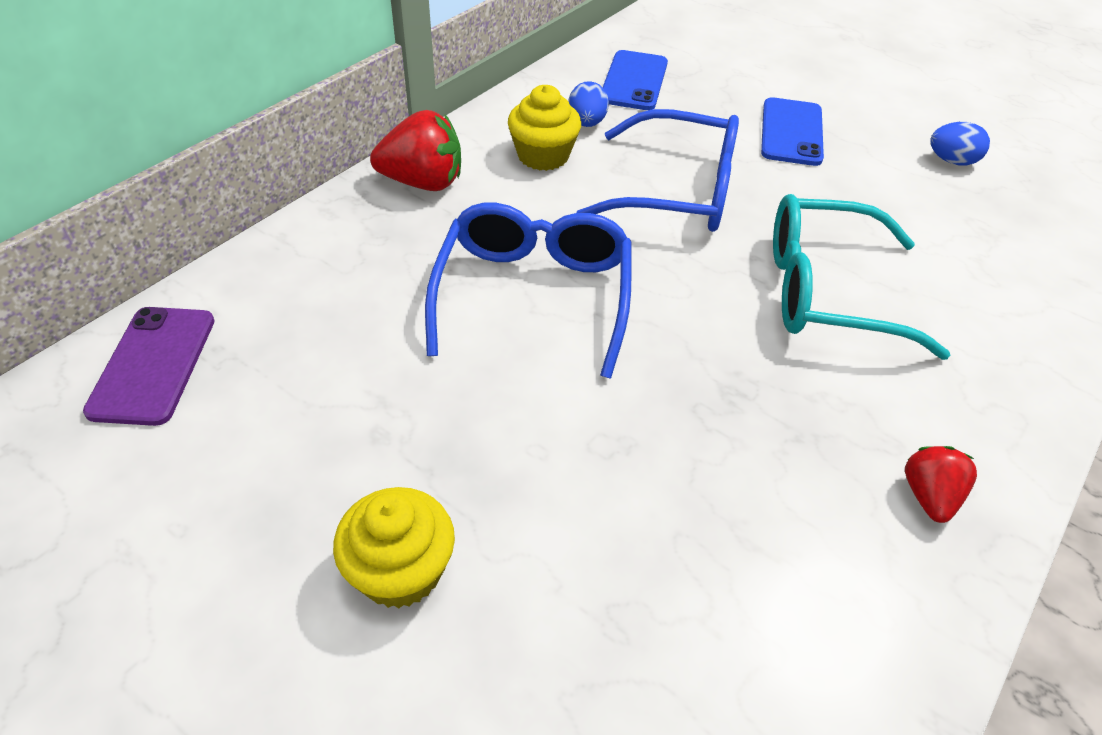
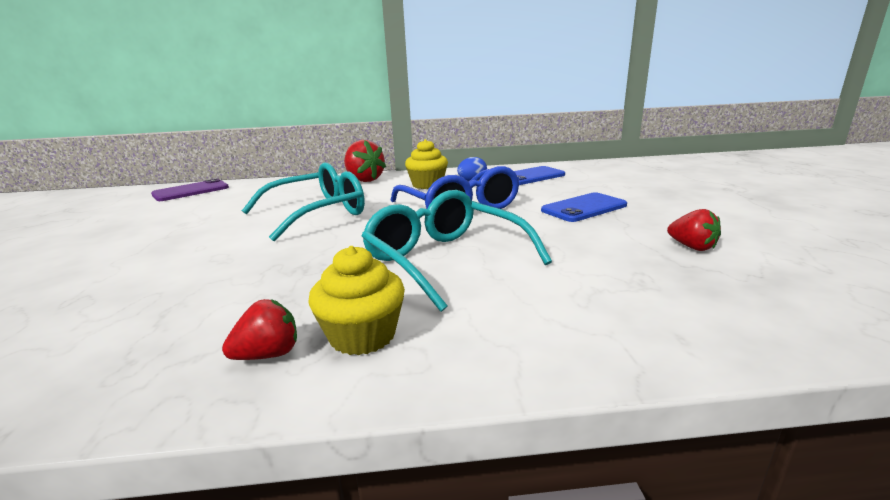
camera: 50 degrees right, 25 degrees down
(400, 570) = (93, 251): yellow cupcake -> yellow cupcake (362, 335)
(533, 297) = (315, 214): blue glasses -> turquoise glasses
(951, 161) = (692, 247): blue egg -> red strawberry

